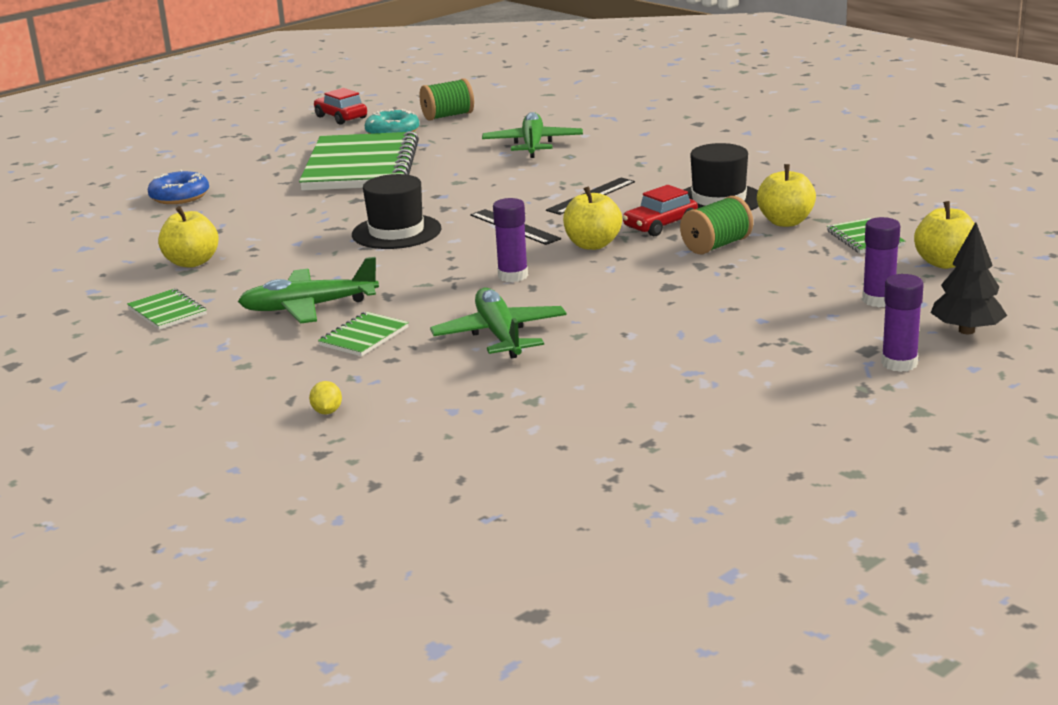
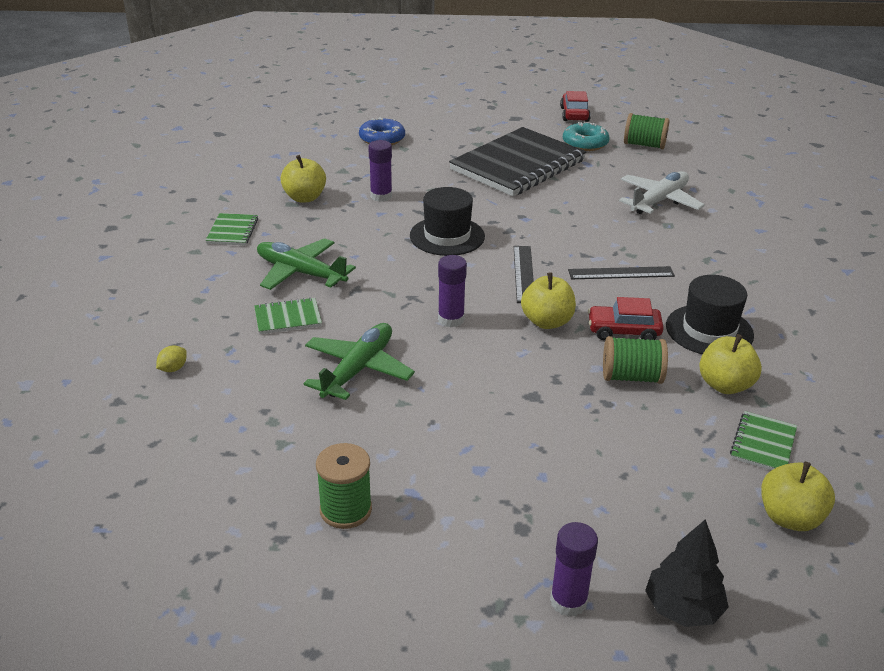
camera: 40 degrees right, 10 degrees up
(361, 166) = (518, 165): green notebook -> black notebook
(533, 145) = (659, 201): green plane -> white plane
(663, 404) = (345, 510): none -> green spool
(878, 300) = (664, 520): purple glue stick -> purple glue stick (381, 196)

